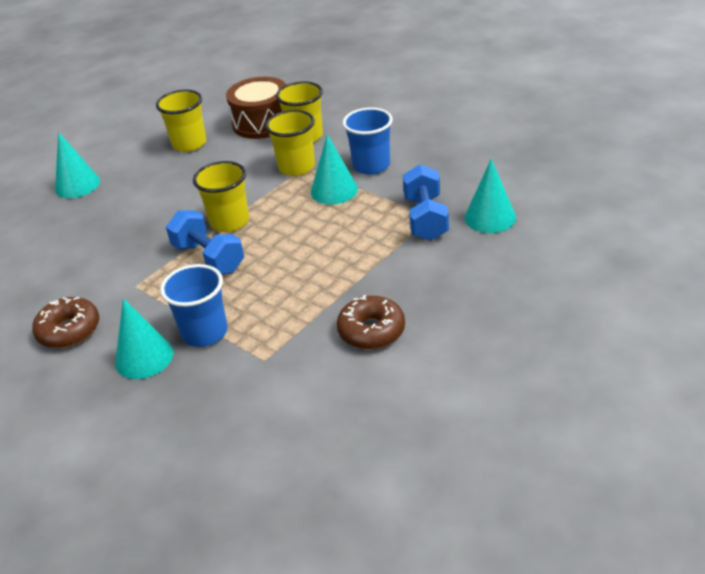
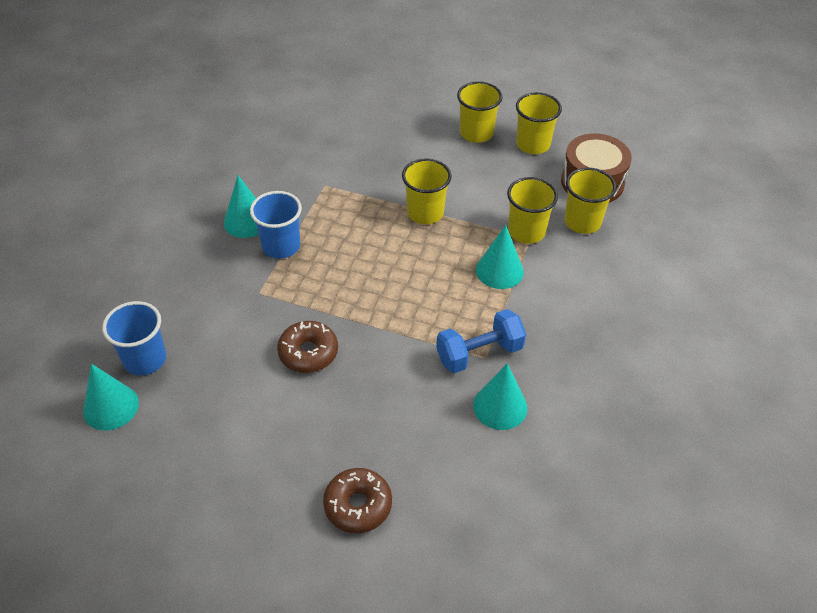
camera: 65 degrees right, 10 degrees up
(69, 330) = (266, 169): brown donut -> brown donut (358, 505)
(77, 185) = (442, 99): turquoise cone -> turquoise cone (111, 407)
(146, 173) = (476, 133): none -> yellow cup
(208, 258) = (372, 216): blue dumbbell -> none
(371, 166) = (552, 287): blue cup -> blue cup (145, 359)

